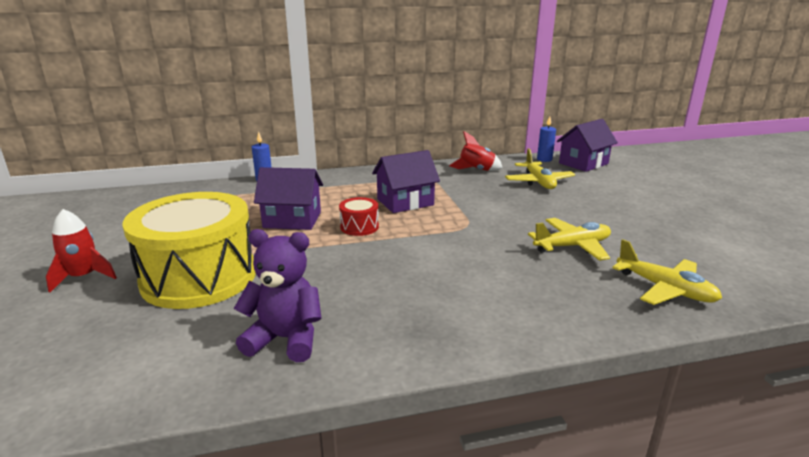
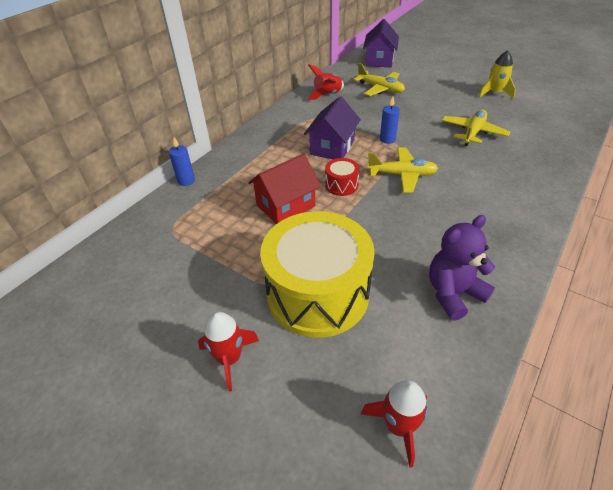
camera: 40 degrees left, 20 degrees up
(67, 382) = (398, 426): none -> red rocket
(292, 220) = (285, 206): purple house -> red house
(544, 159) = (352, 66): blue candle -> blue candle (387, 139)
(665, 289) = (547, 139): yellow plane -> yellow plane (402, 175)
(676, 228) = (494, 93): none -> yellow rocket

